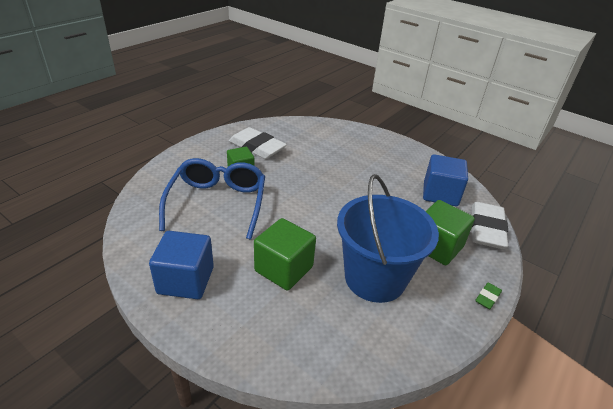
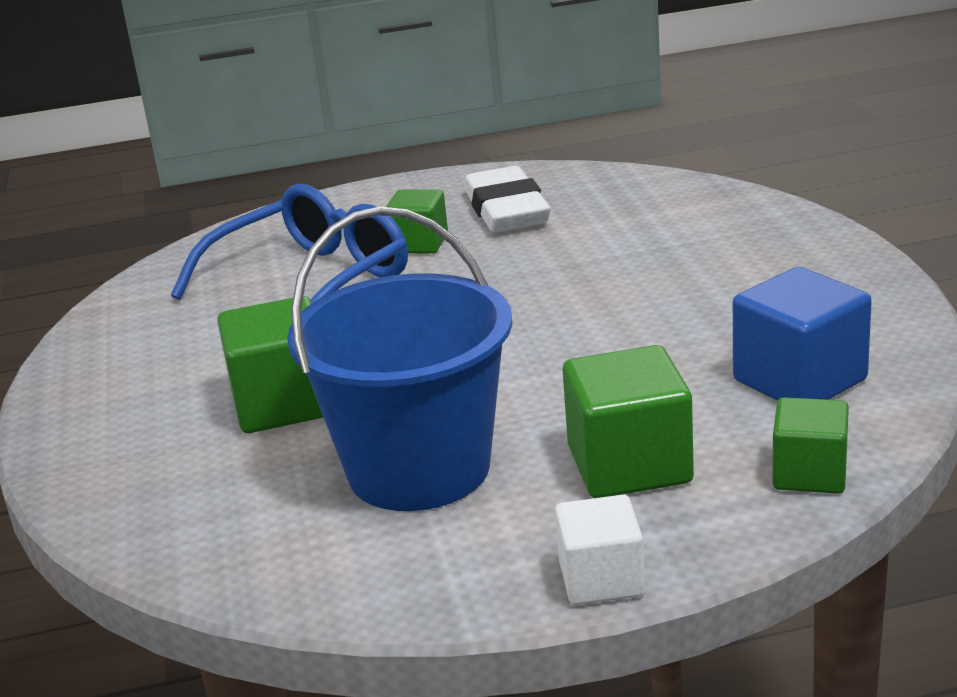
camera: 45 degrees right, 10 degrees down
(186, 280) = (125, 372): blue cube -> none
(486, 229) = (809, 474): white eraser -> green cube
(487, 297) = (601, 579): green eraser -> white cube

